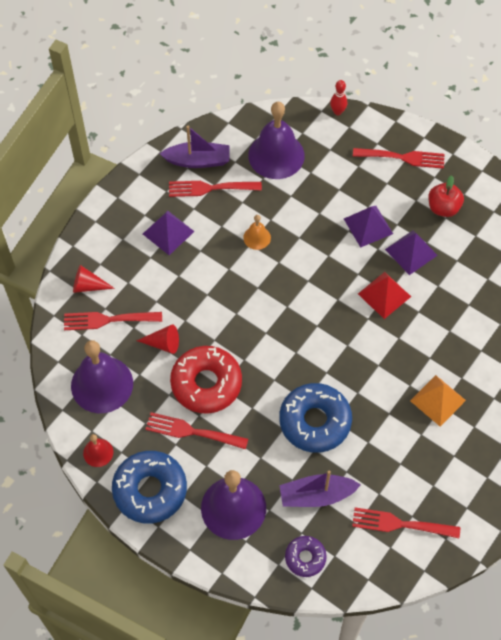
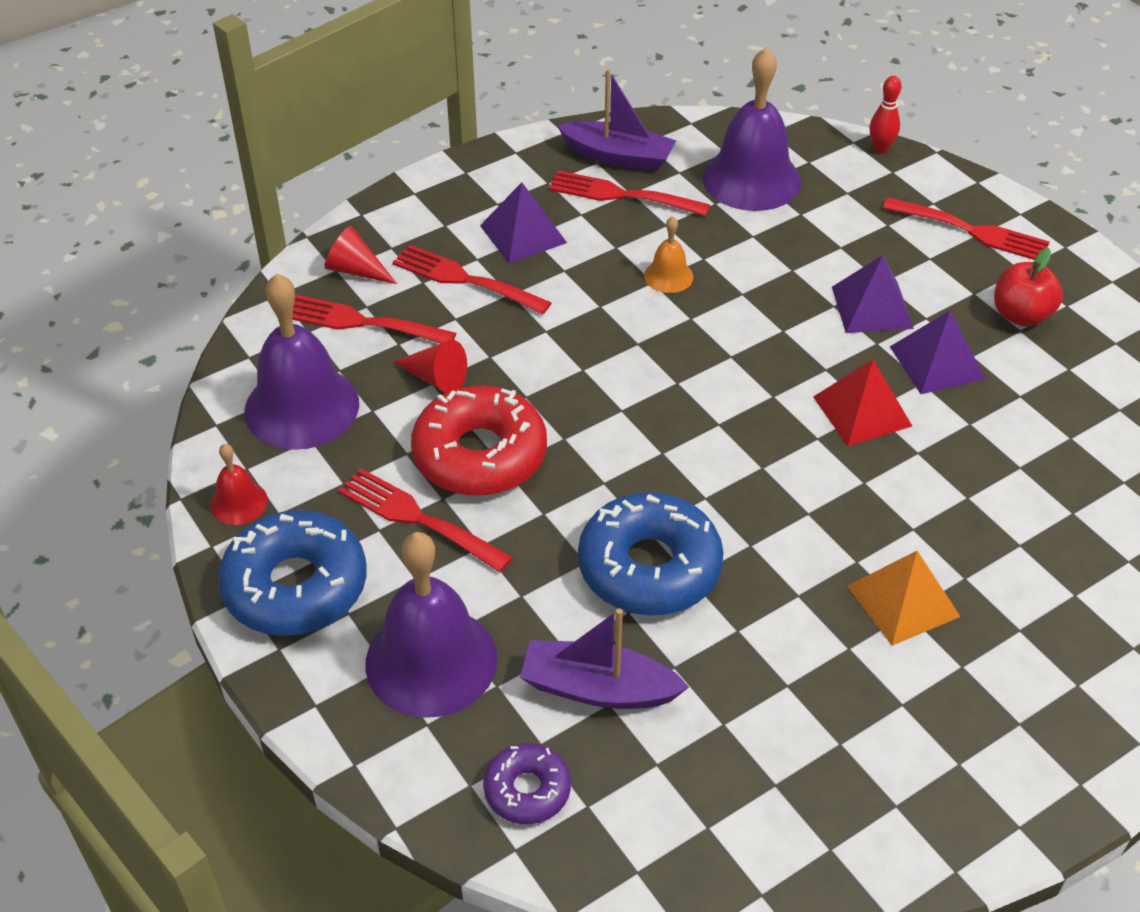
camera: 20 degrees right, 15 degrees down
(400, 524) = (744, 791): red fork -> red fork (464, 279)

